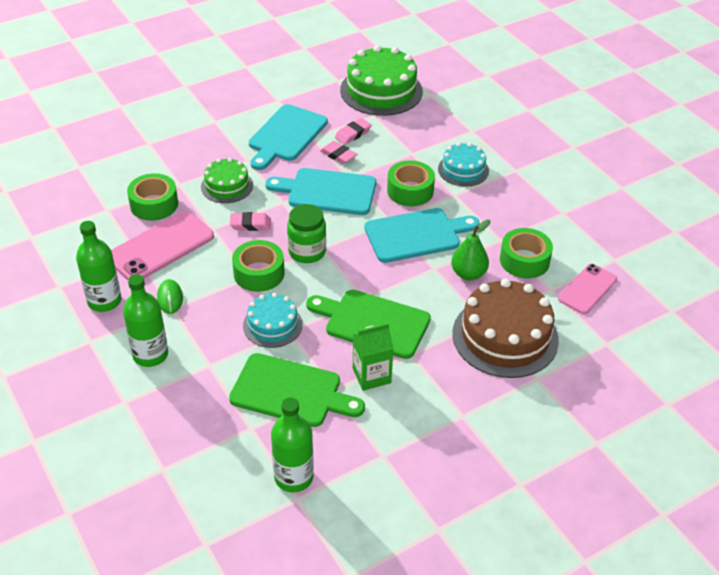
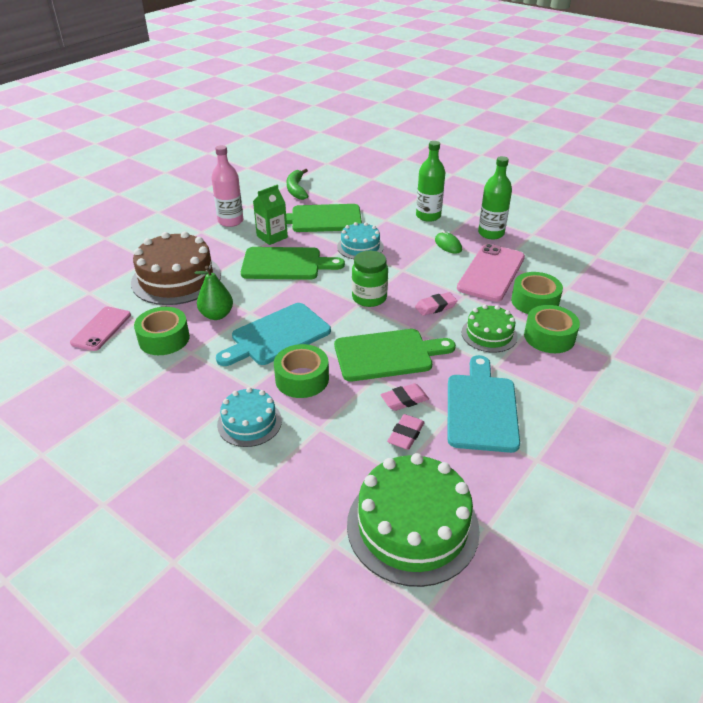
camera: 160 degrees right, 5 degrees down
(259, 273) = (397, 274): green tape -> green tape (549, 337)
(293, 477) = (296, 189): green bottle -> green banana
(327, 192) = (387, 355): turquoise cutting board -> green cutting board
(338, 155) = (404, 400): pink eraser -> pink eraser turned 45 degrees counterclockwise
(417, 426) = (230, 221): none -> pink bottle

